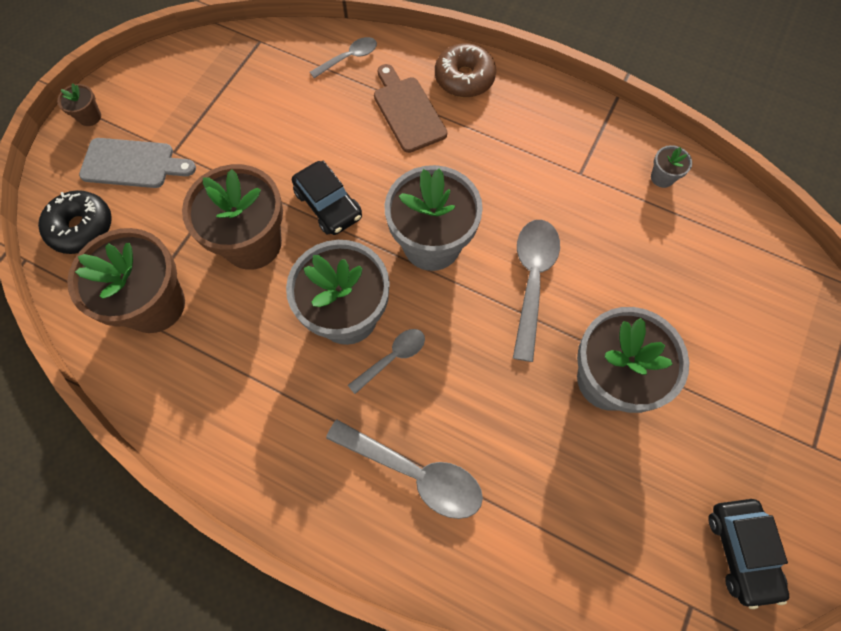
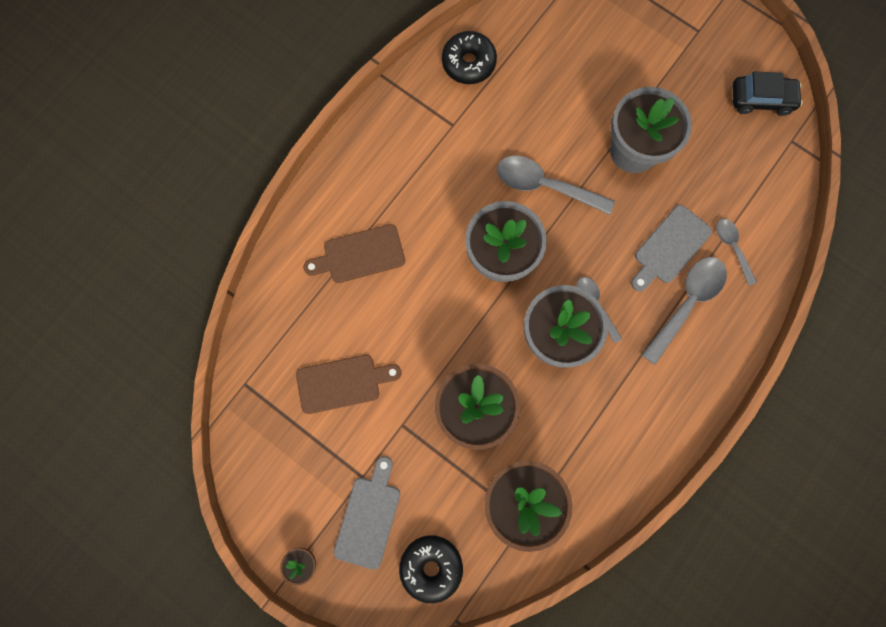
camera: 80 degrees left, 10 degrees up
(269, 119) = (343, 383): none -> brown cutting board
(328, 204) = (446, 338): black car -> none
(349, 58) = (286, 299): grey spoon -> grey spoon (732, 247)
(464, 78) = (333, 198): brown donut -> none
(486, 442) = (670, 247): none -> grey cutting board
(662, 177) = (468, 63): grey flower pot -> black donut

